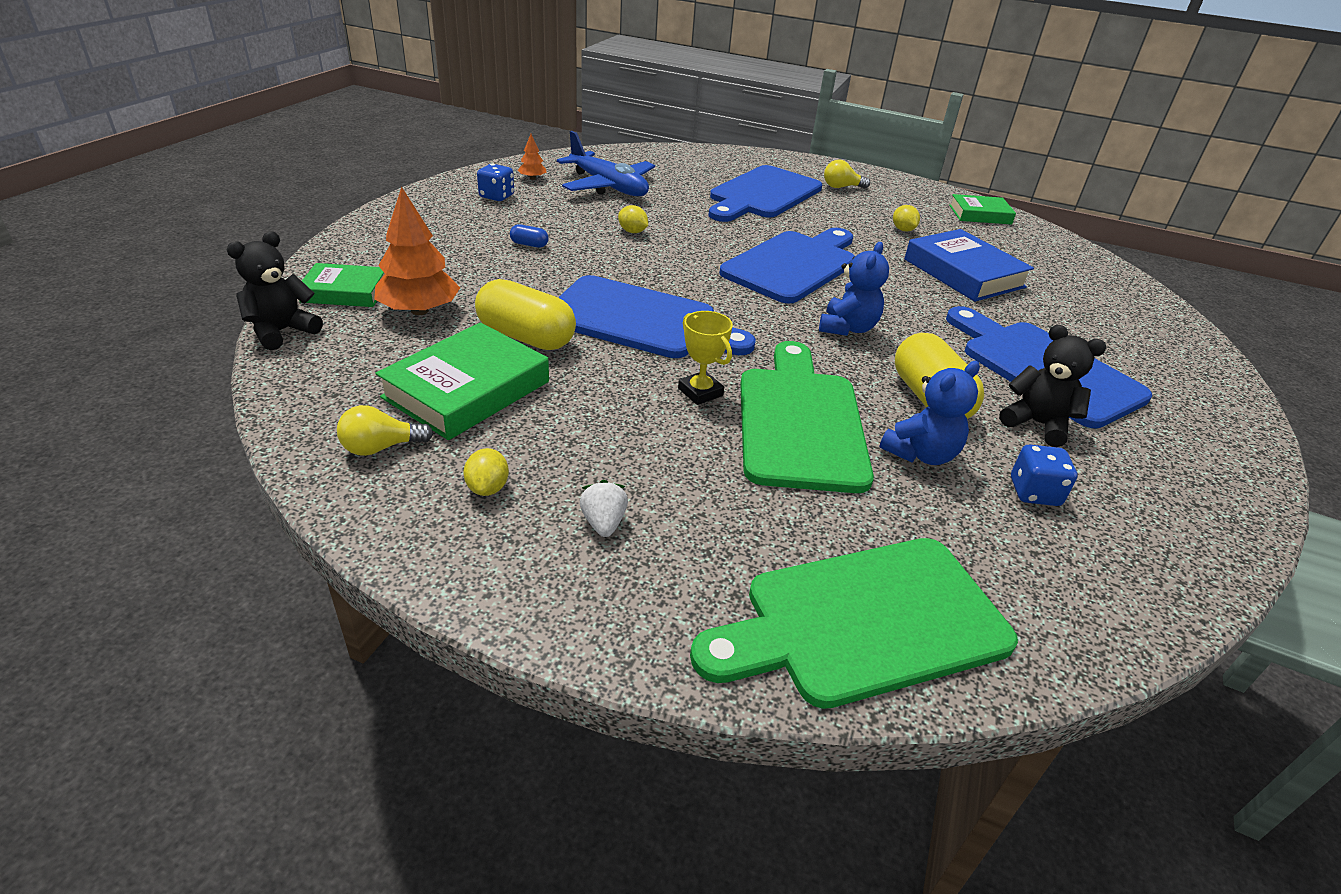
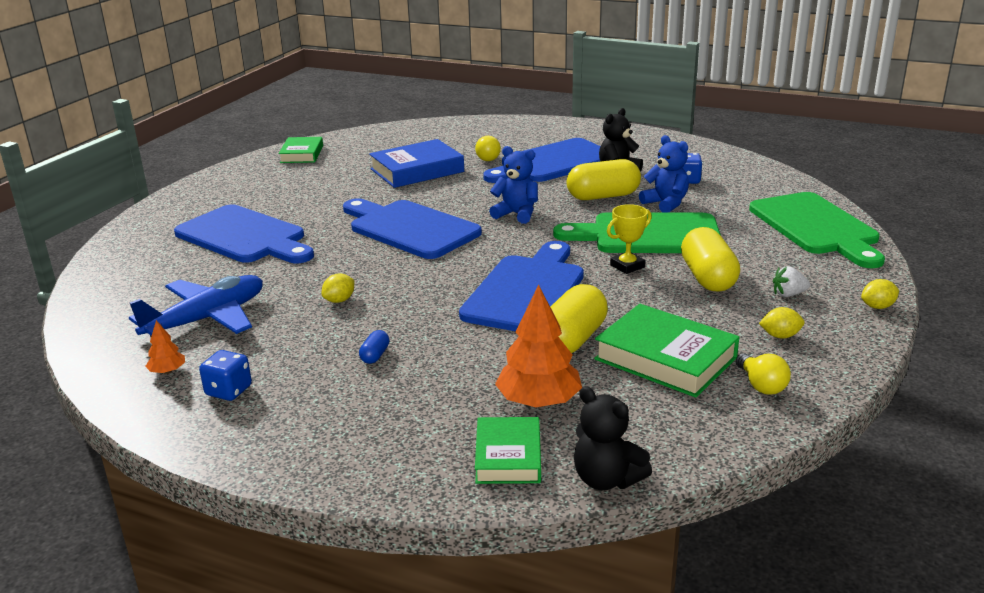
camera: 85 degrees left, 10 degrees down
(663, 454) = (708, 278): none -> yellow capsule
(841, 187) = (229, 201): yellow light bulb -> yellow light bulb (488, 158)
(903, 230) = (334, 183): yellow lemon -> yellow lemon (877, 307)

